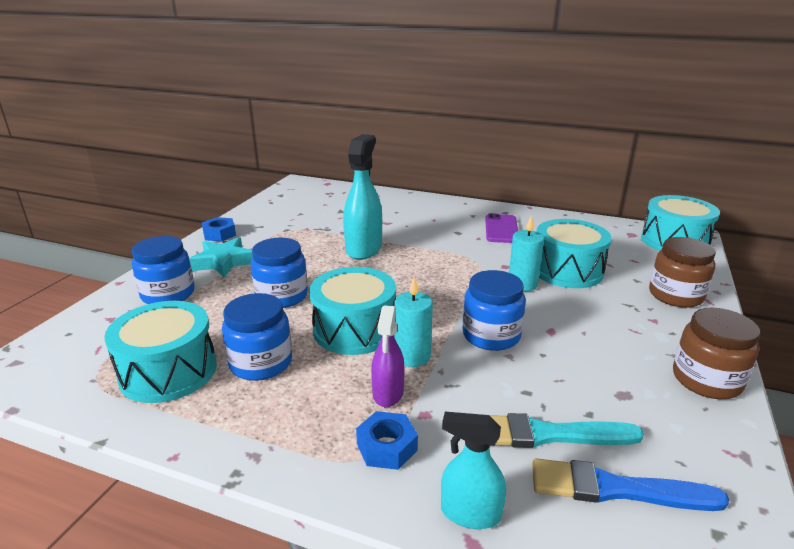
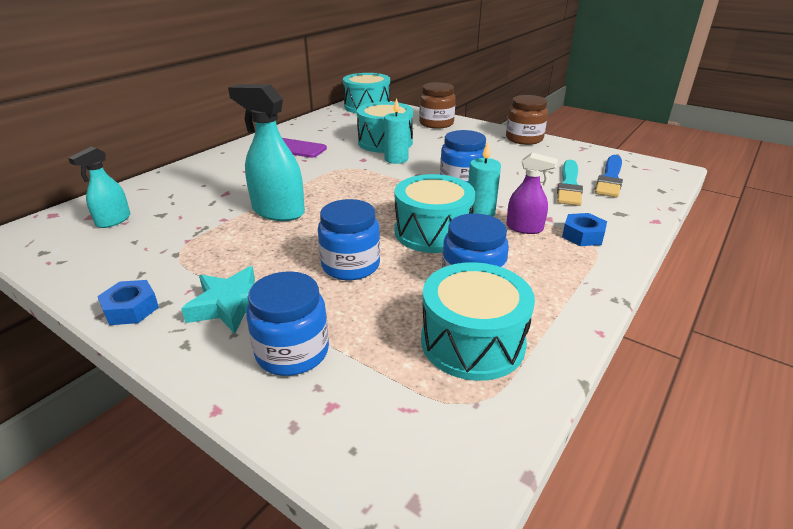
camera: 75 degrees left, 5 degrees up
(470, 513) = (635, 218): turquoise spray bottle -> turquoise spray bottle (113, 220)

